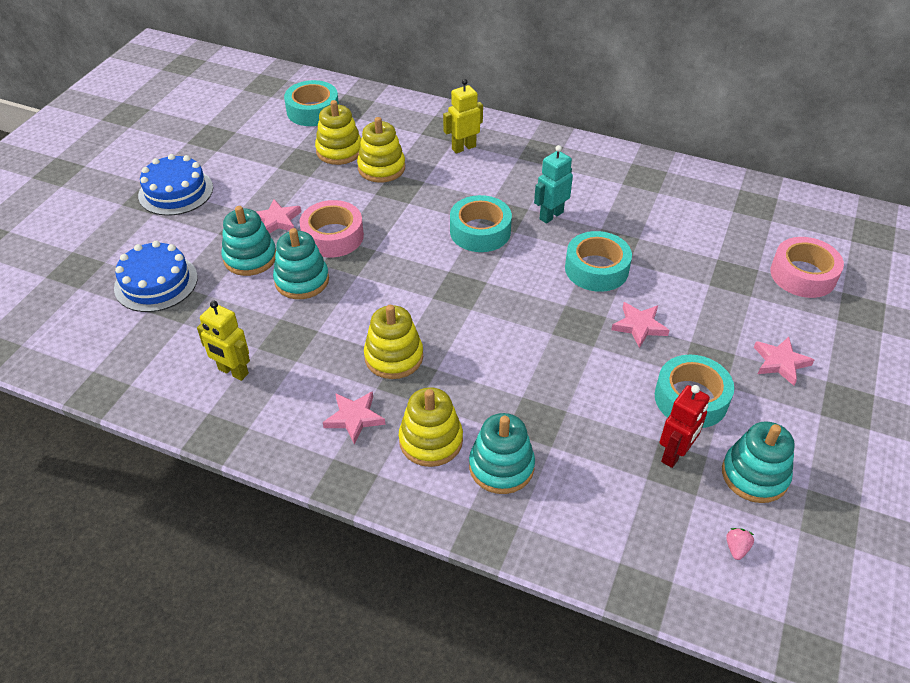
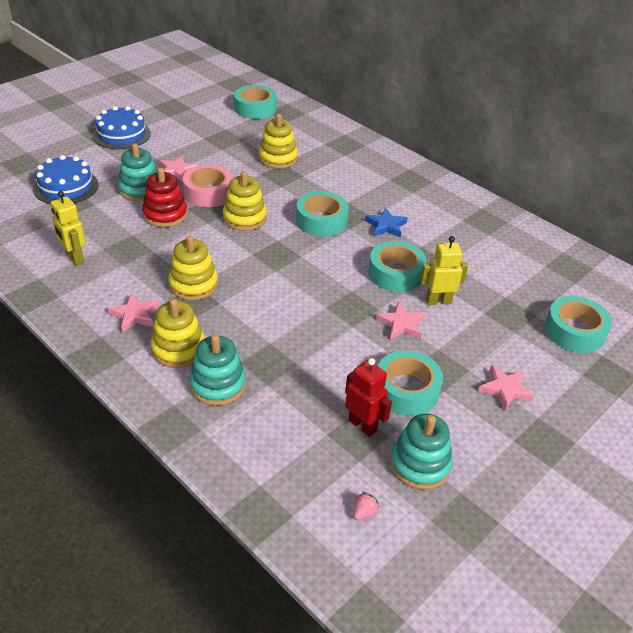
camera: 20 degrees right, 5 degrees down
(302, 280) = (165, 214): turquoise stacking toy -> red stacking toy
(339, 151) = (255, 139): yellow stacking toy -> yellow stacking toy (244, 218)
(463, 147) = (351, 161): yellow robot -> yellow robot (438, 301)
(551, 215) = (386, 226): turquoise robot -> blue star
(674, 454) = (362, 425): red robot -> red robot turned 105 degrees counterclockwise
(803, 275) = (574, 331): pink tape -> turquoise tape

